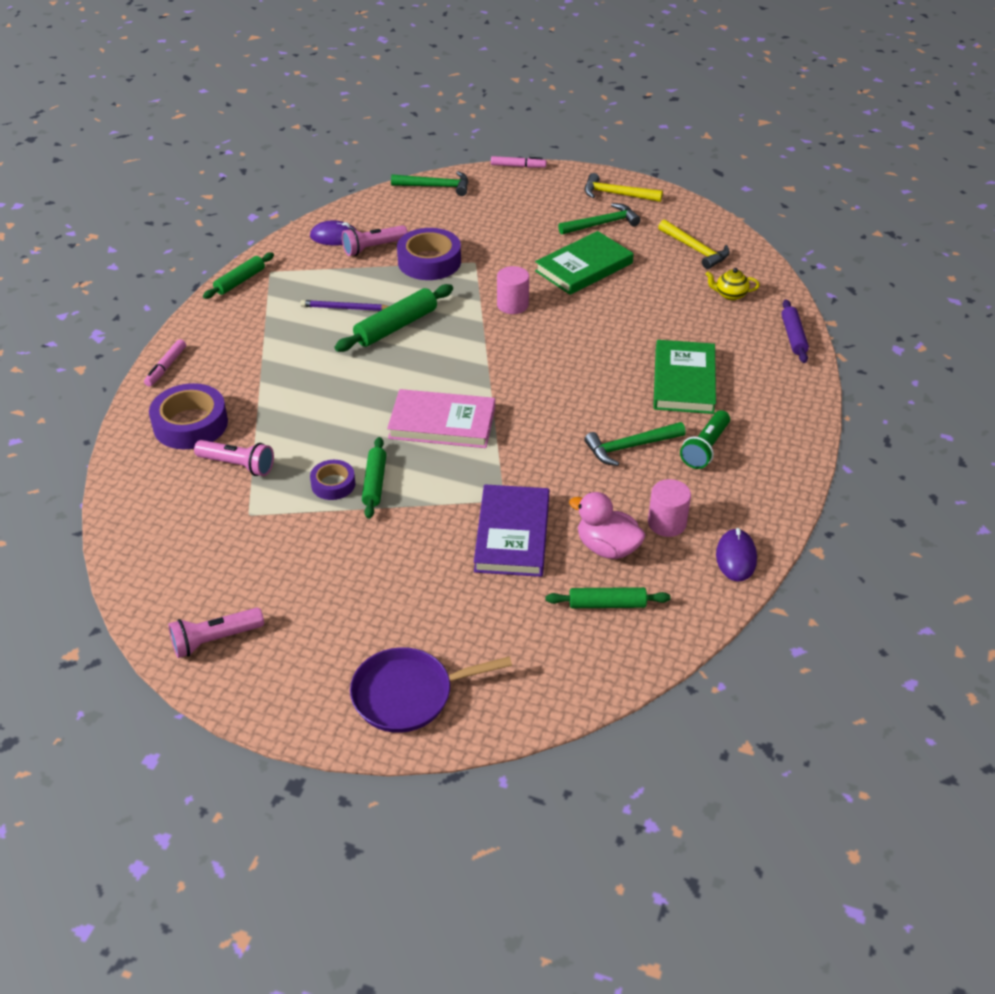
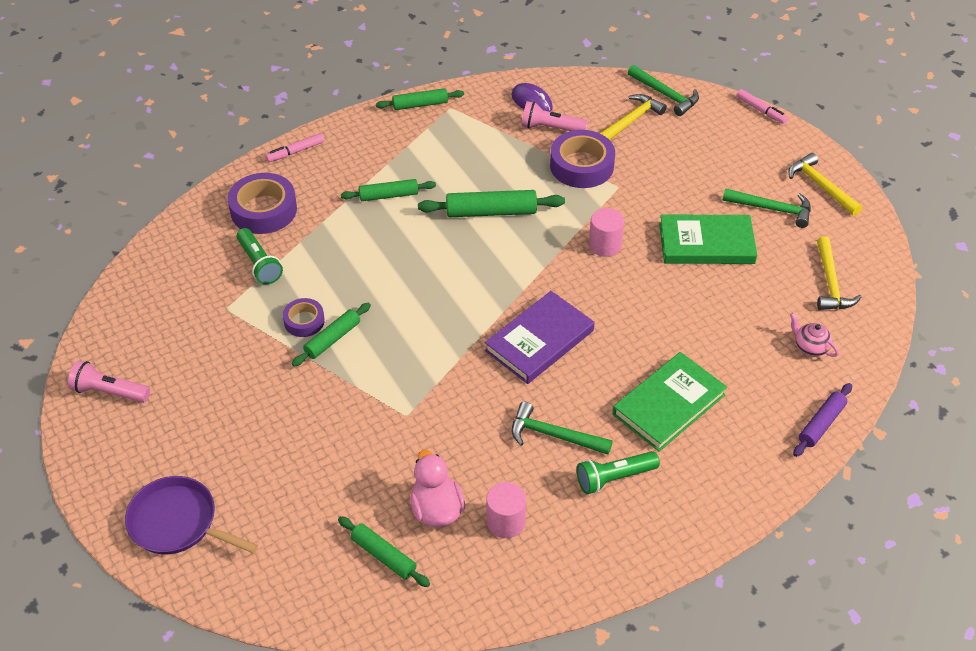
camera: 40 degrees right, 5 degrees up
(238, 465) = (259, 264): pink flashlight -> green flashlight
(294, 357) = (389, 195): none -> green rolling pin
(345, 308) = (471, 173): purple pencil -> none
(431, 215) = (631, 120): none -> yellow hammer
(442, 423) = (433, 319): pink book -> none
(512, 534) = (381, 449): purple book -> purple book (539, 341)
(730, 295) = (810, 347): yellow teapot -> pink teapot
(736, 557) = (525, 590): purple mouse -> none

